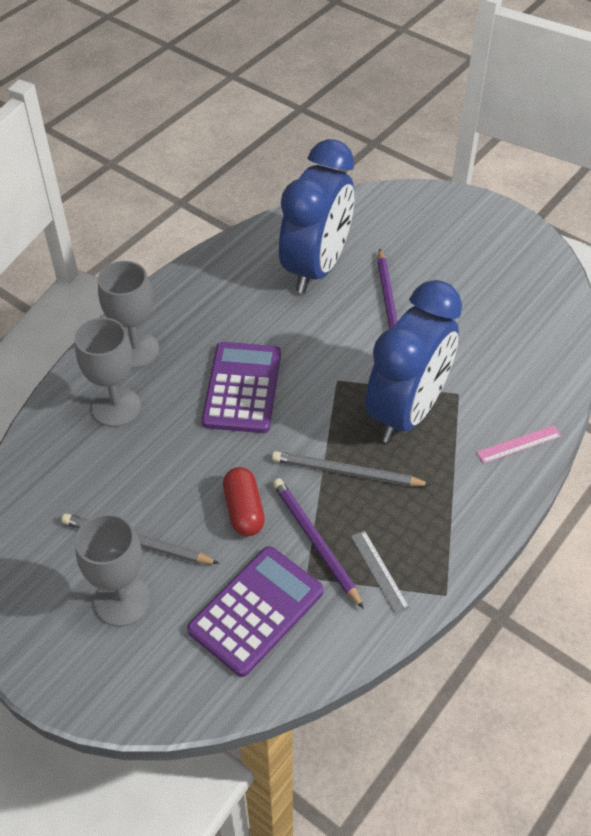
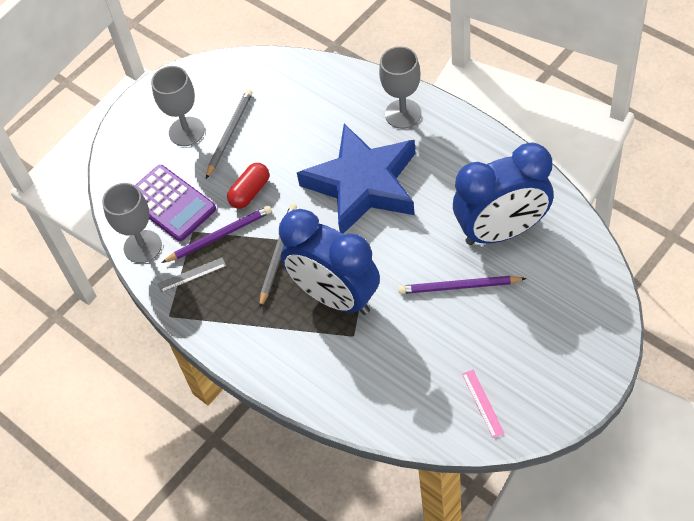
camera: 100 degrees right, 5 degrees up
(116, 407) = (346, 109): grey goblet -> grey goblet (142, 246)
(242, 388) = (363, 184): purple calculator -> blue star
(244, 510) = (250, 192): red capsule -> red capsule turned 45 degrees counterclockwise
(316, 268) = (502, 231): blue clock -> blue clock turned 45 degrees counterclockwise
(519, 444) = (298, 376): pink ruler -> pink ruler (482, 403)

